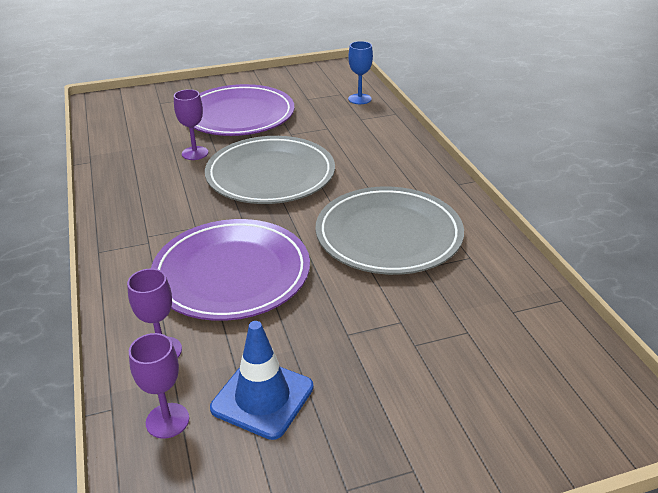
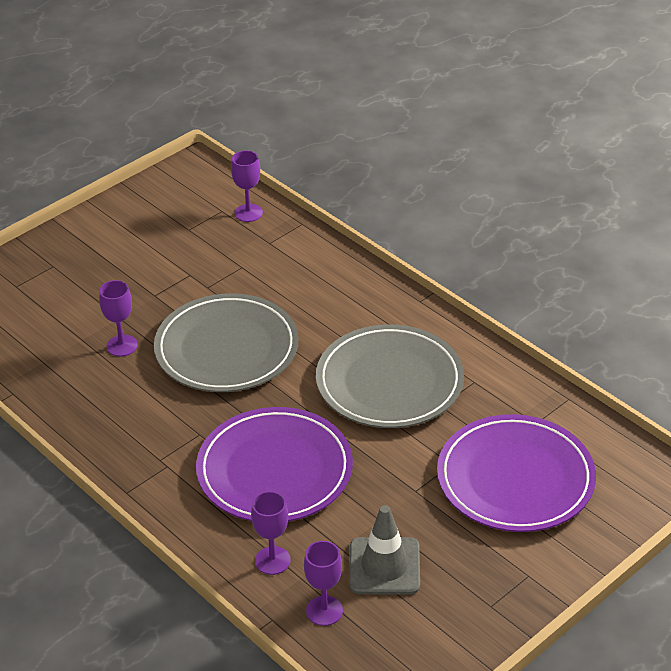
camera: 25 degrees left, 5 degrees up
(239, 115) = (128, 278): purple plate -> purple plate (515, 478)
(262, 398) = (384, 566): blue traffic cone -> grey traffic cone
(359, 99) = (248, 213): blue goblet -> purple goblet

